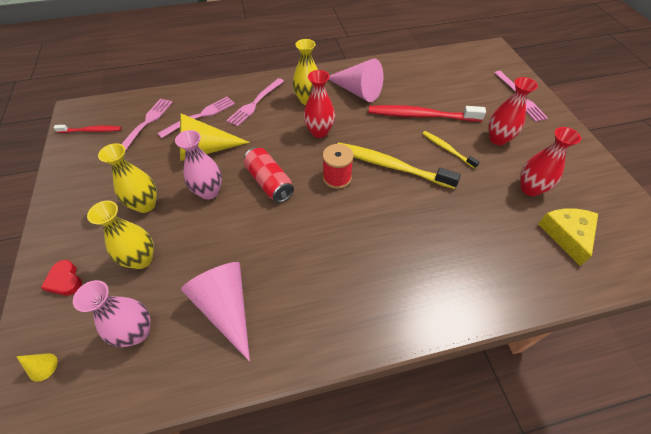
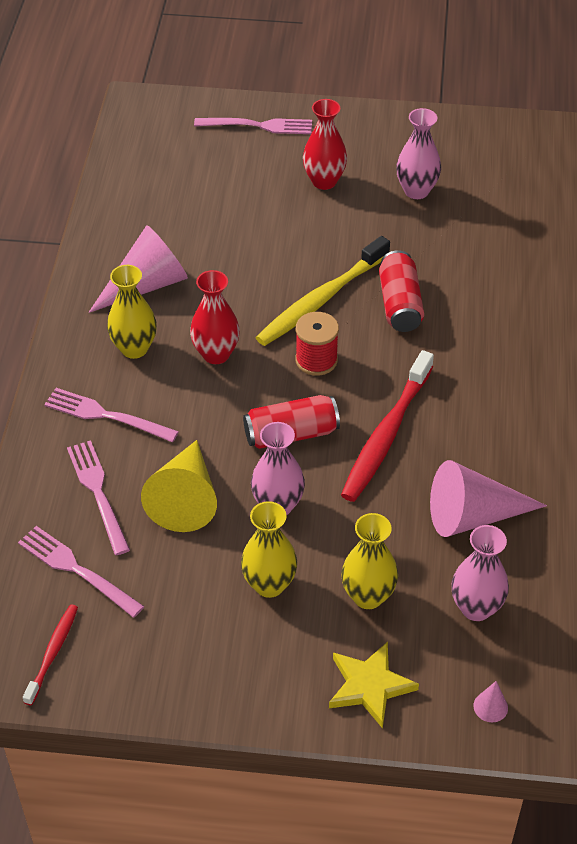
camera: 70 degrees left, 5 degrees down
(43, 367) = (490, 706): yellow cone -> pink cone
(65, 280) = (370, 686): red heart -> yellow star
(255, 103) = (105, 415): pink fork -> pink fork turned 150 degrees clockwise
(412, 208) = (400, 304): none -> red can
(421, 115) = (240, 235): red toothbrush -> red toothbrush (386, 435)
(447, 149) = (318, 235): yellow toothbrush -> none
(530, 188) = (416, 191): red vase -> pink vase
(567, 235) = (491, 193): yellow cheese -> none

